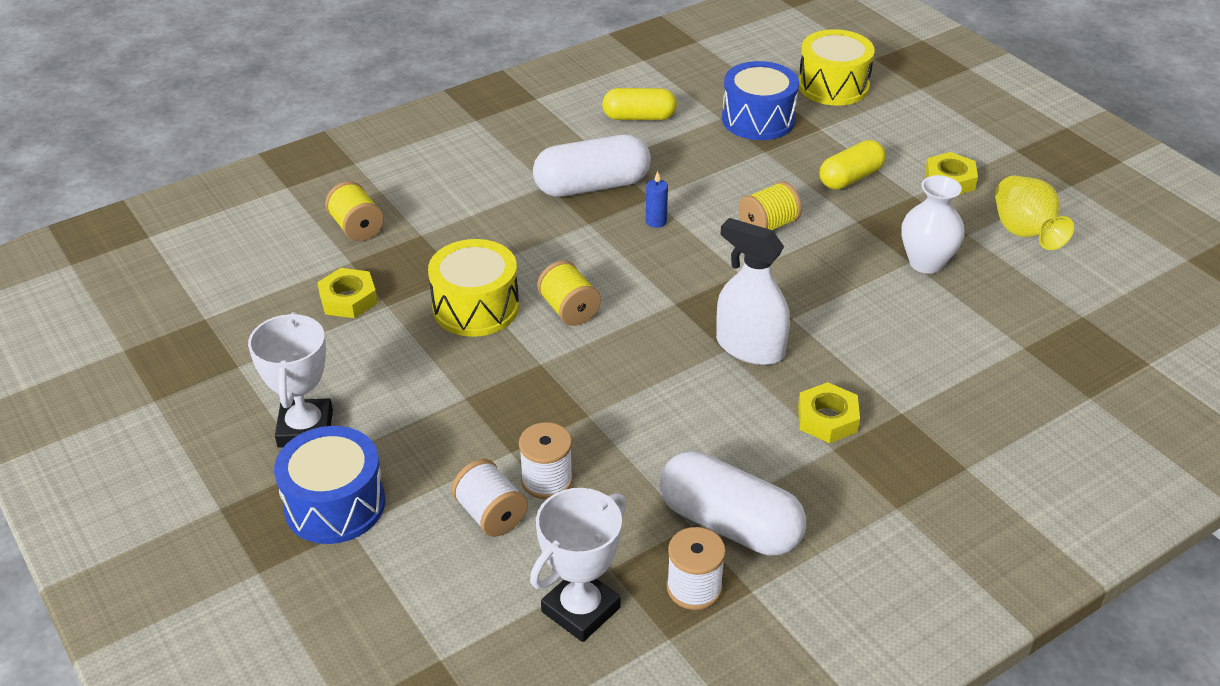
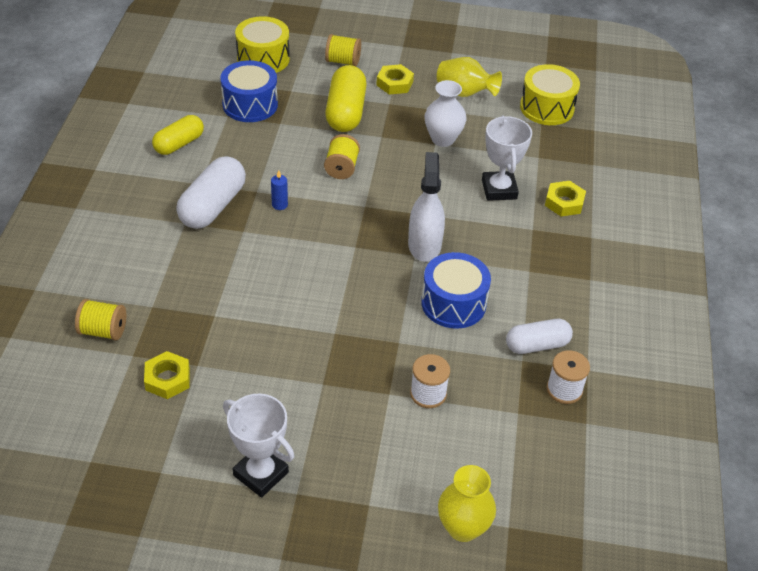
camera: 50 degrees left, 5 degrees up
(334, 504) = (342, 500): blue drum -> blue drum (453, 303)
(398, 621) = (463, 528): none -> yellow vase
(476, 307) = (252, 327): yellow drum -> yellow drum (547, 108)
(490, 514) = (427, 435): white spool -> none
(569, 310) = (306, 291): yellow spool -> yellow spool (343, 61)
(581, 610) = (533, 444): white trophy -> white trophy (499, 189)
(729, 524) = (537, 345): white capsule -> white capsule, size x0.66
(750, 347) = (424, 245): white spray bottle -> white spray bottle turned 105 degrees clockwise
(827, 419) = (507, 257): yellow nut -> yellow nut (564, 202)
(850, 178) = (346, 112): yellow capsule -> yellow capsule, size x1.51

